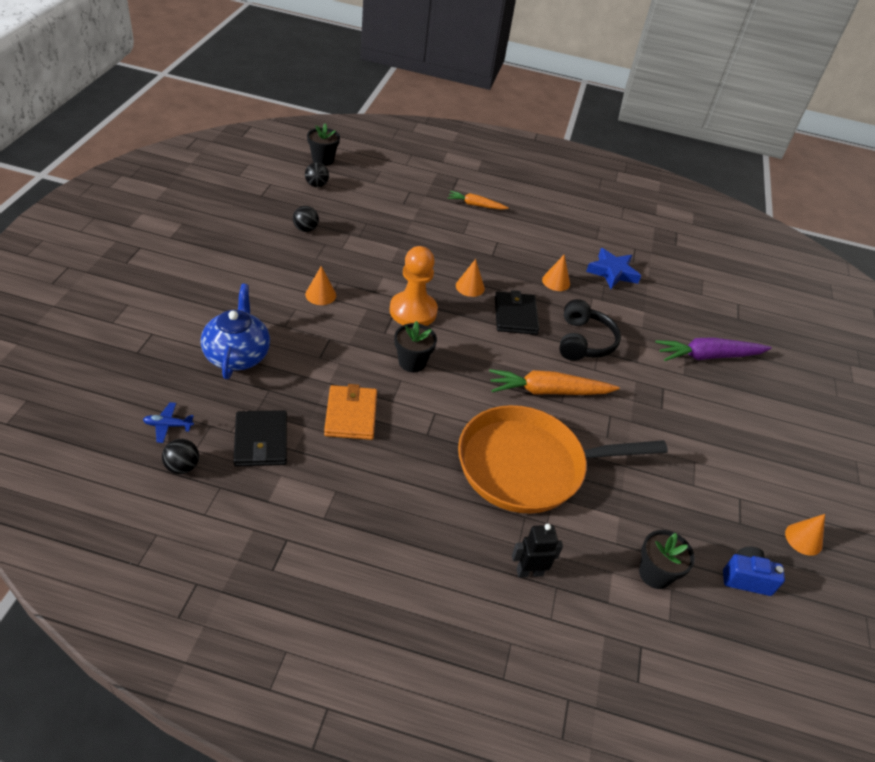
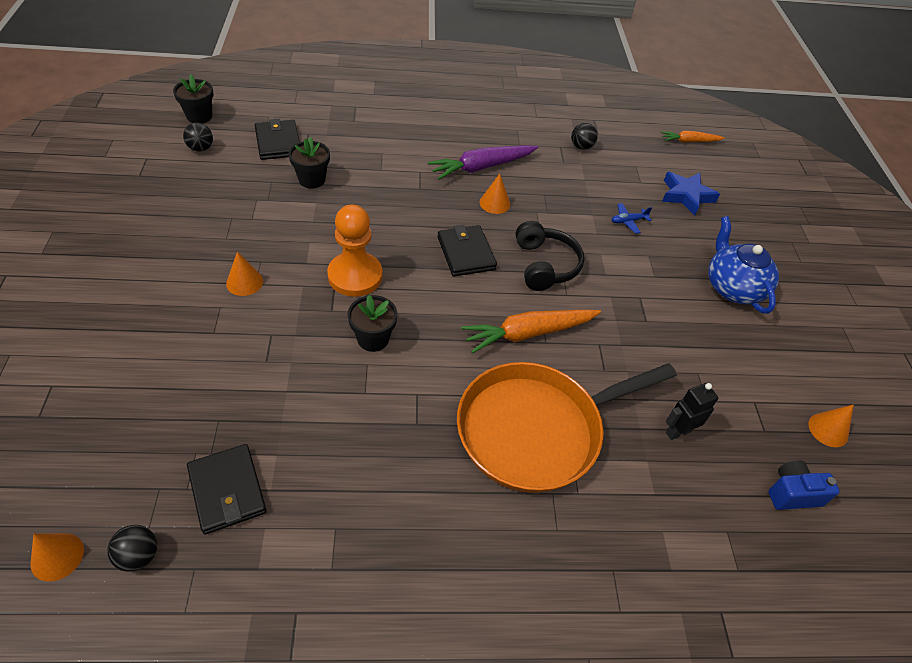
camera: 15 degrees left, 5 degrees up
(168, 425) = (105, 504): blue plane -> blue plane (628, 221)
(237, 355) = (167, 385): blue teapot -> blue teapot (733, 288)
(305, 229) = (203, 205): black ball -> black ball (581, 147)
(351, 415) = (324, 424): orange wallet -> none
(382, 193) = (278, 143): none -> black wallet
(470, 287) = (407, 231): orange cone -> orange cone (57, 556)
(476, 205) = (384, 134): orange carrot -> orange carrot (689, 141)
(529, 572) = (579, 561): black robot -> black robot (678, 431)
(612, 272) = (547, 179): blue star -> blue star (686, 196)
(655, 574) = (705, 518): black flower pot -> black flower pot (312, 180)
(708, 356) = (670, 249): purple carrot -> purple carrot (481, 167)

